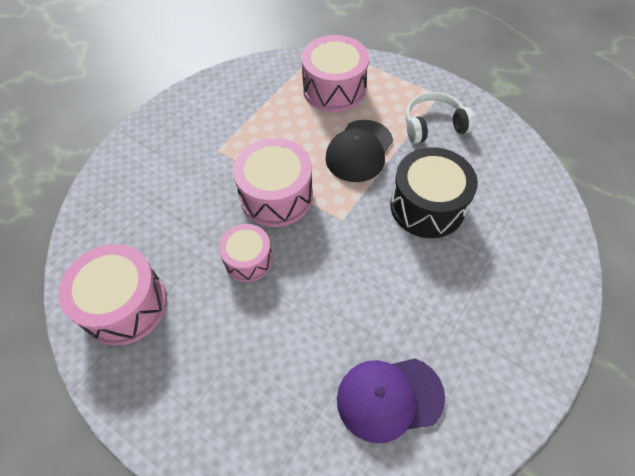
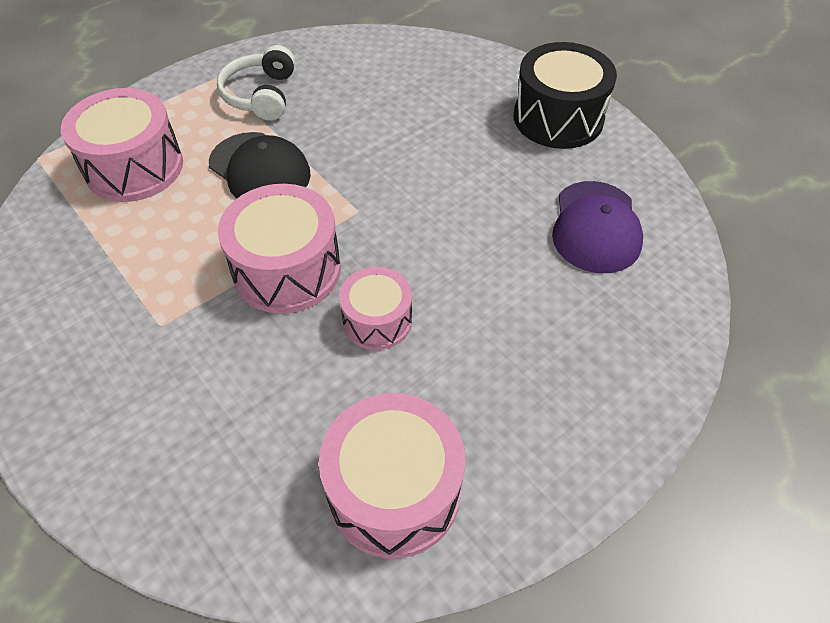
camera: 75 degrees left, 5 degrees down
(427, 206) = (374, 133): black drum -> black drum (558, 118)

